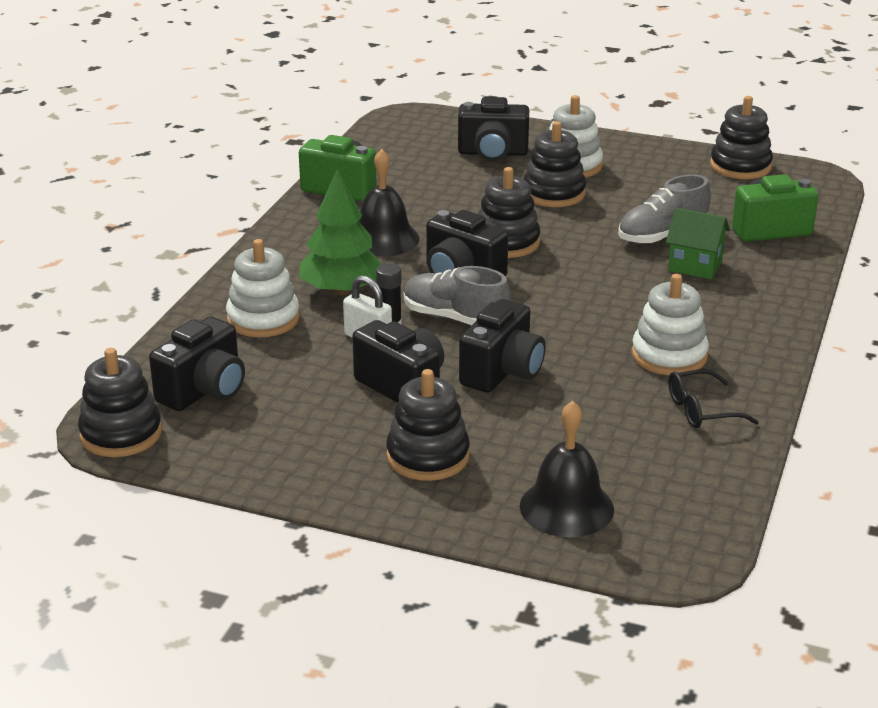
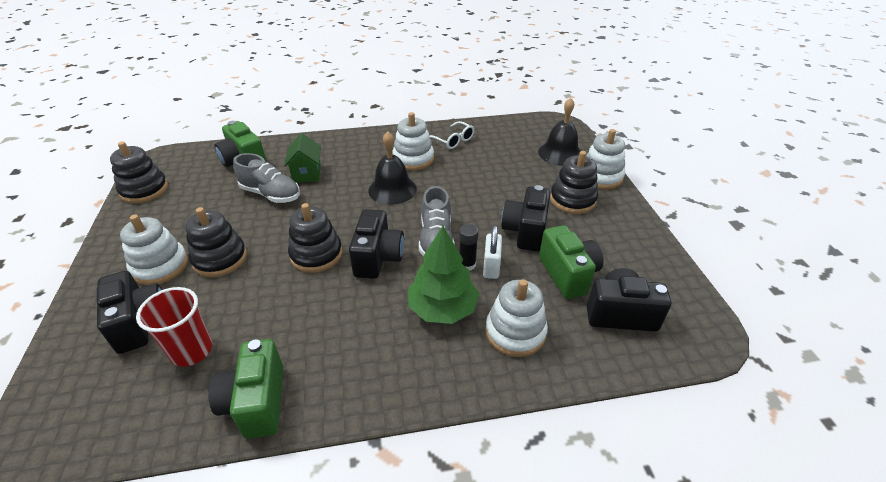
camera: 120 degrees left, 10 degrees up
(121, 434) = (701, 328): black stacking toy -> none
(297, 384) = (568, 274): none -> green camera
(383, 239) = (347, 322): black bell -> black bell (392, 189)
(431, 170) = (191, 350): none -> red cup
(457, 515) = (600, 177): none -> white stacking toy
(502, 372) = (477, 203): black camera -> none
(702, 410) = (453, 140): black glasses -> white glasses

